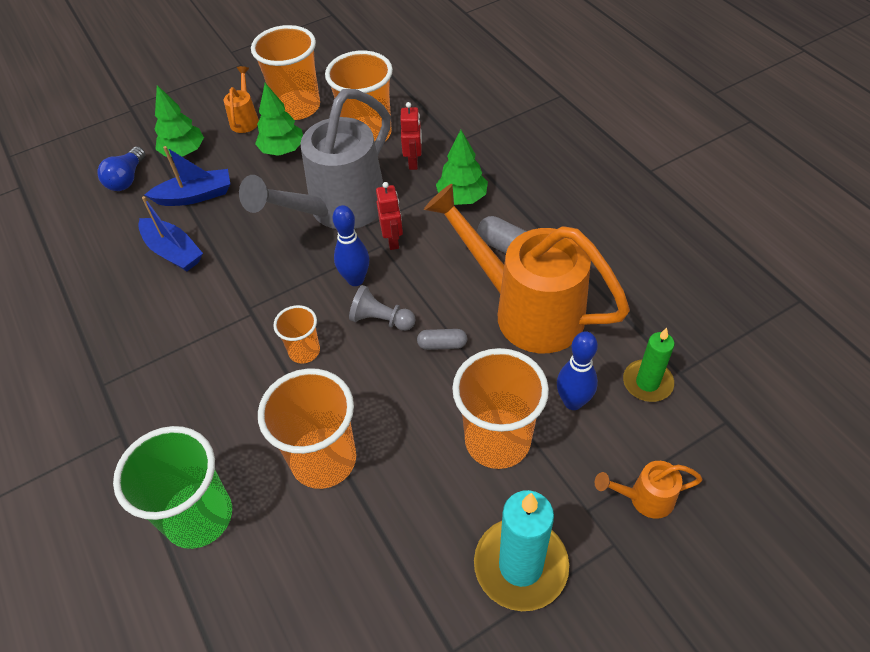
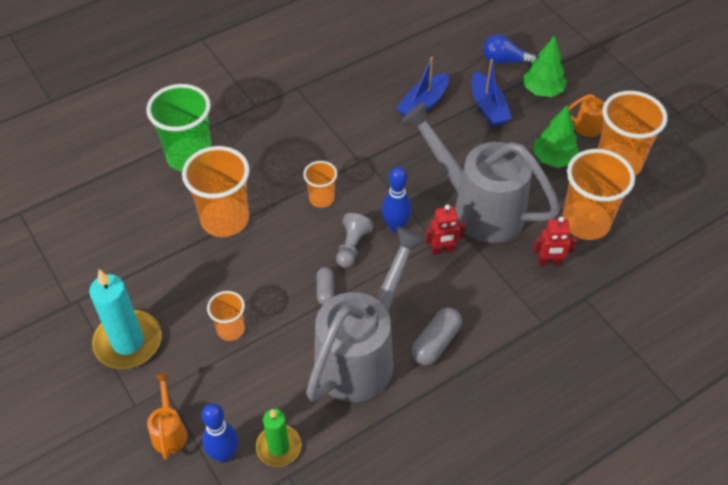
camera: 85 degrees right, 0 degrees up
(462, 198) = (502, 304): green tree -> none
(497, 440) = (230, 329): orange cup -> orange cup, size x0.53
(527, 310) = (361, 355): orange watering can -> grey watering can
(573, 402) = (262, 385): blue bowling pin -> blue bowling pin (224, 454)

